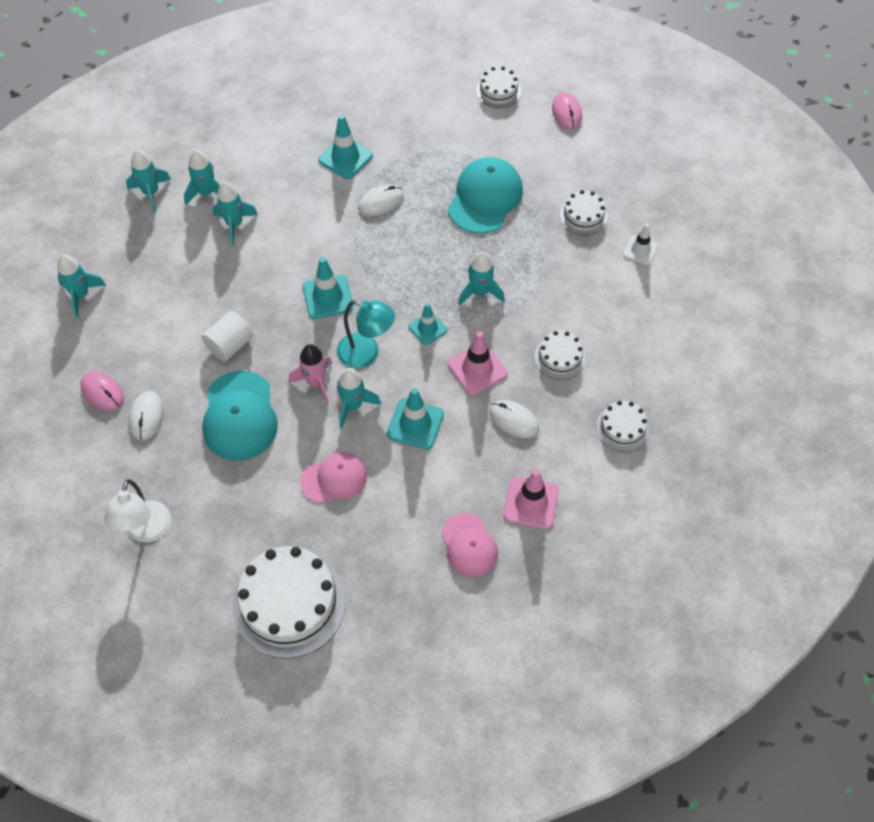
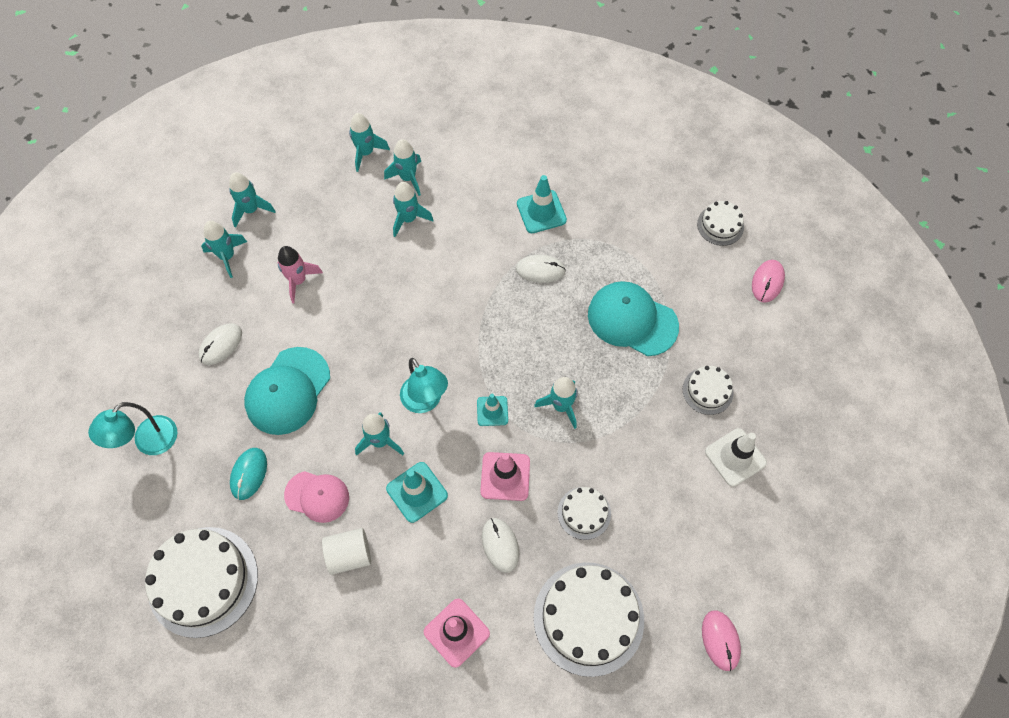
camera: 35 degrees right, 5 degrees up
(91, 344) = (227, 256): none -> turquoise rocket
(102, 392) = (205, 303): pink mouse -> pink mouse (720, 640)
(146, 531) = (149, 443): white lamp -> turquoise lamp
(230, 345) = (326, 324): white cylinder -> white cylinder (349, 555)
(259, 499) = (249, 474): none -> turquoise mouse
(316, 382) = (367, 400): pink rocket -> pink rocket (298, 281)
(328, 297) = (433, 330): turquoise traffic cone -> none
(469, 545) = (377, 634): pink cap -> none
(485, 198) = (632, 320): turquoise cap -> turquoise cap turned 120 degrees counterclockwise
(622, 428) = (588, 618): white cake -> white cake, size x1.97
(640, 250) = (735, 457): white traffic cone -> white traffic cone, size x1.52

